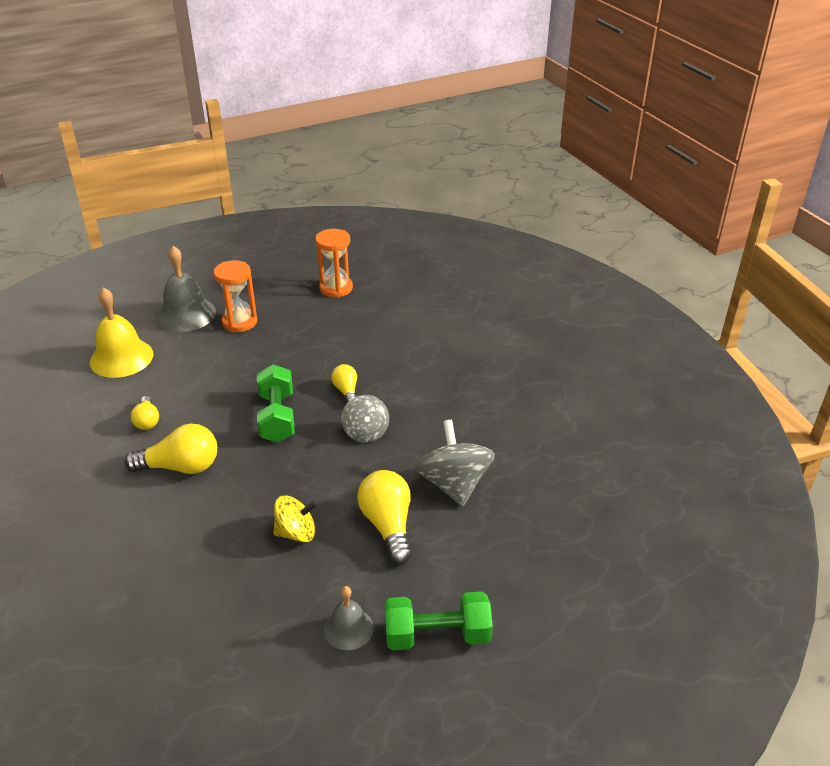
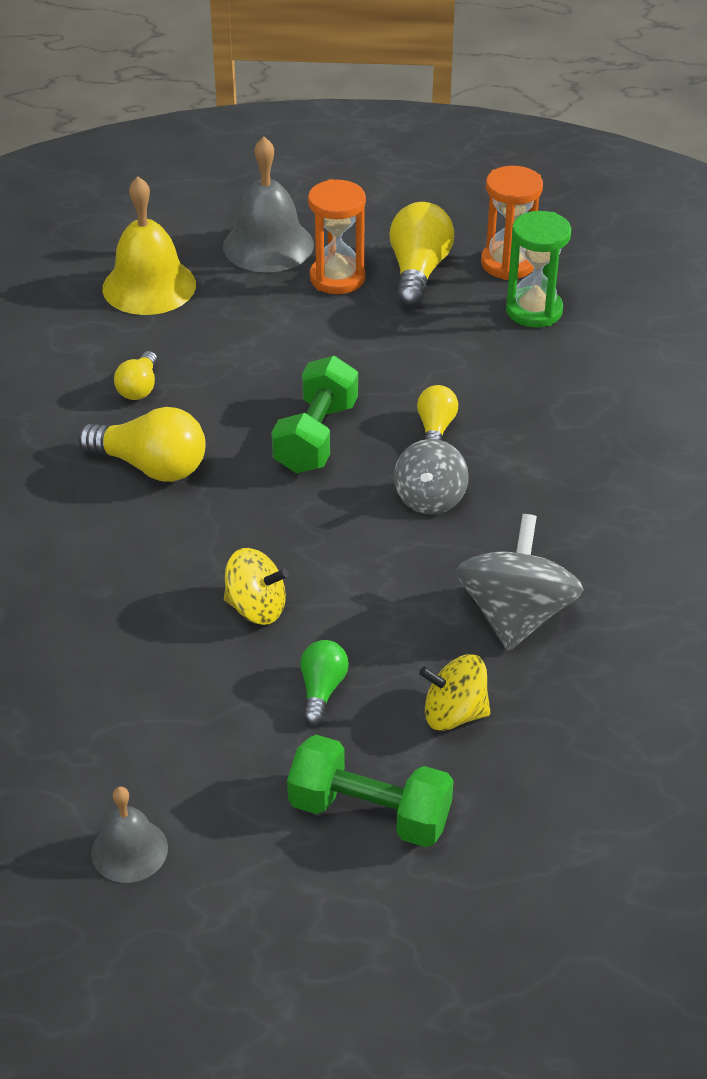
camera: 25 degrees right, 5 degrees up
(348, 628) = (257, 759): grey bell -> grey bell (129, 850)
(365, 310) = (534, 311): none -> green hourglass
(365, 569) = (322, 690): none -> green light bulb
(388, 525) = (387, 641): yellow light bulb -> yellow light bulb (418, 272)
(452, 555) = (454, 714): none -> yellow spinning top

